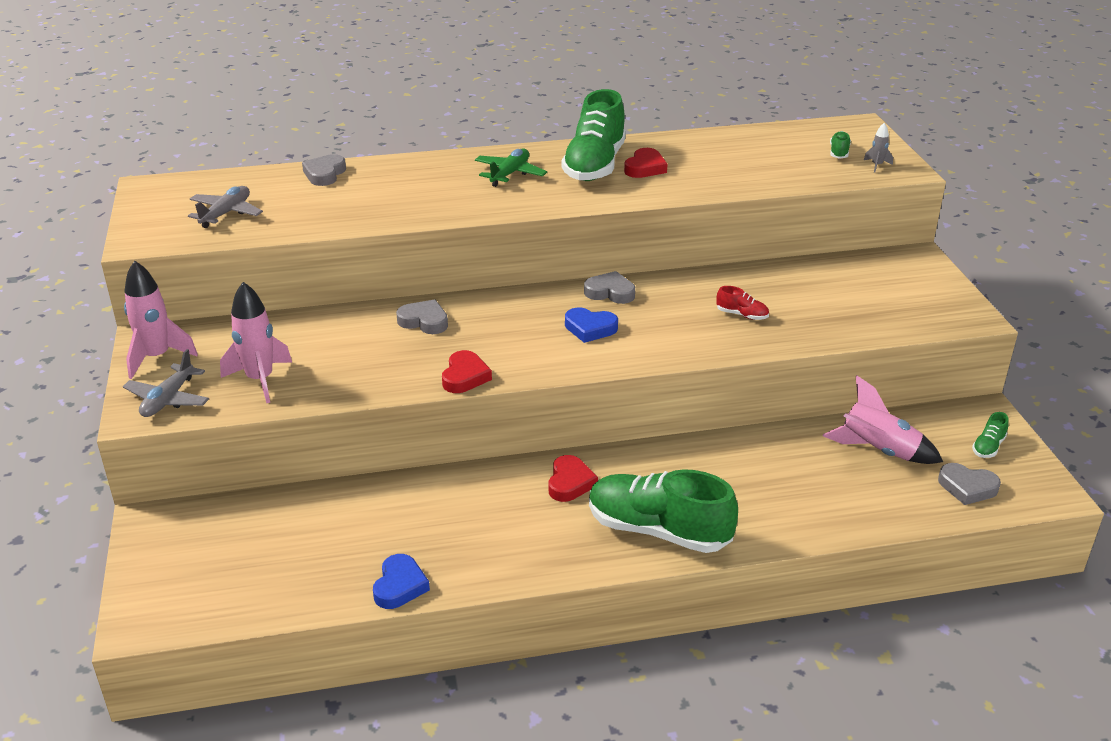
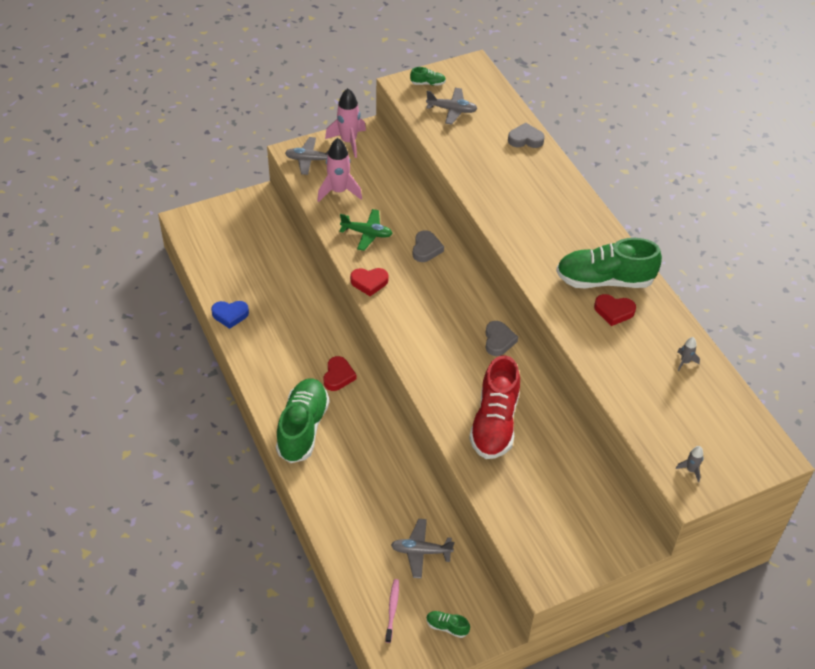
camera: 75 degrees right, 15 degrees up
(510, 174) = (568, 234): green plane -> green plane (367, 233)
(570, 483) = (338, 376): red heart -> red heart turned 75 degrees counterclockwise
(590, 328) = (446, 336): blue heart -> none
(729, 144) = (685, 362): none -> grey rocket
(742, 315) = (494, 423): red shoe -> red shoe, size x2.44
(839, 152) = (705, 441): green shoe -> green shoe (428, 83)
(878, 451) = (421, 551): pink rocket -> grey plane
(967, 487) = (392, 609): grey heart -> pink toothbrush

